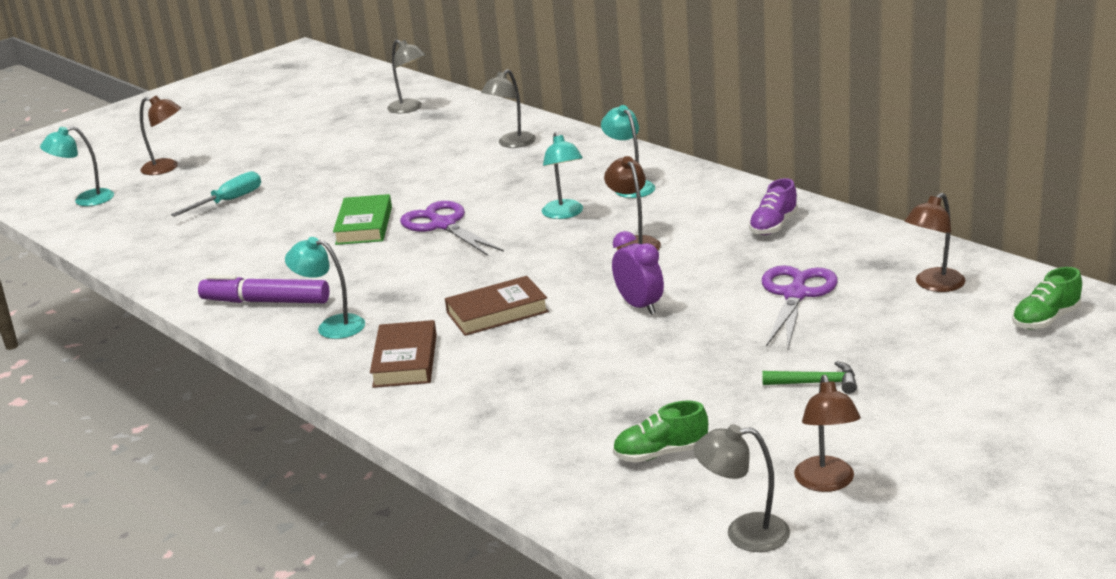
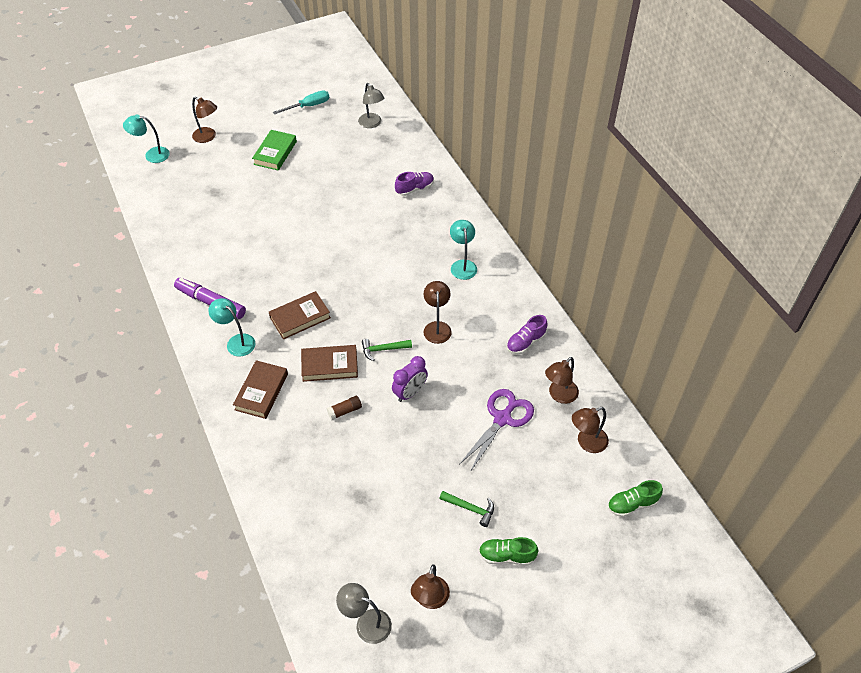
camera: 15 degrees right, 25 degrees up
(229, 201) = (229, 188): turquoise screwdriver -> turquoise screwdriver (308, 106)
(364, 225) = (293, 245): green book -> green book (275, 153)
(419, 282) = (300, 318): none -> brown book
(443, 225) = (338, 263): purple scissors -> none
(512, 144) = (415, 189): grey lamp -> purple shoe
(551, 345) = (345, 411): none -> brown glue stick
(564, 214) = (411, 280): turquoise lamp -> none
(569, 279) = (383, 349): none -> green hammer
(639, 306) = (410, 393): purple clock -> purple clock turned 60 degrees clockwise
(660, 453) = (356, 536): green shoe -> green shoe (506, 556)
(859, 256) = (559, 395): none -> brown lamp

